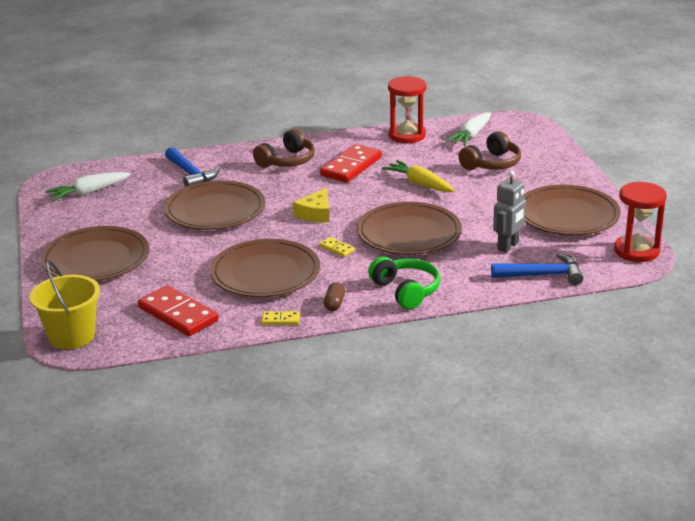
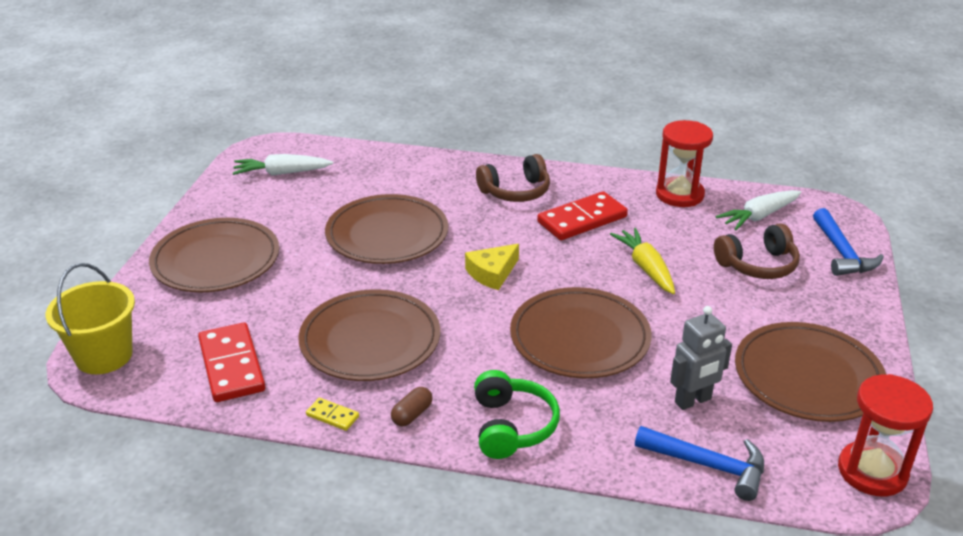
camera: 25 degrees right, 5 degrees up
(191, 174) = (401, 179): blue hammer -> blue hammer (842, 253)
(336, 248) = (477, 331): yellow domino -> none

